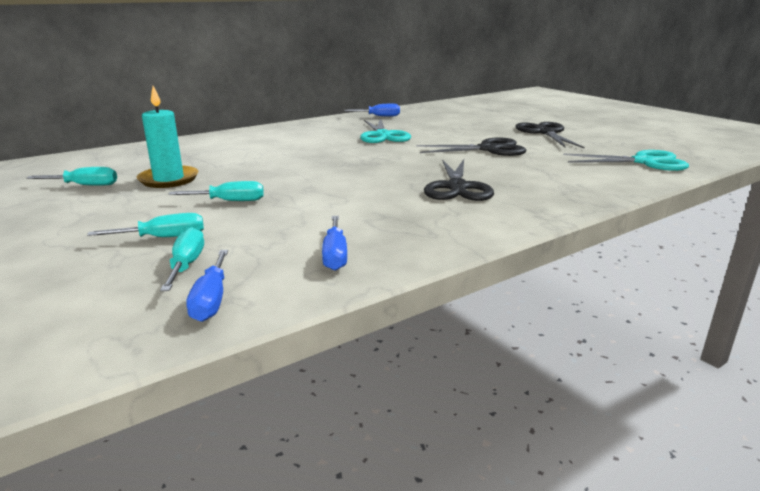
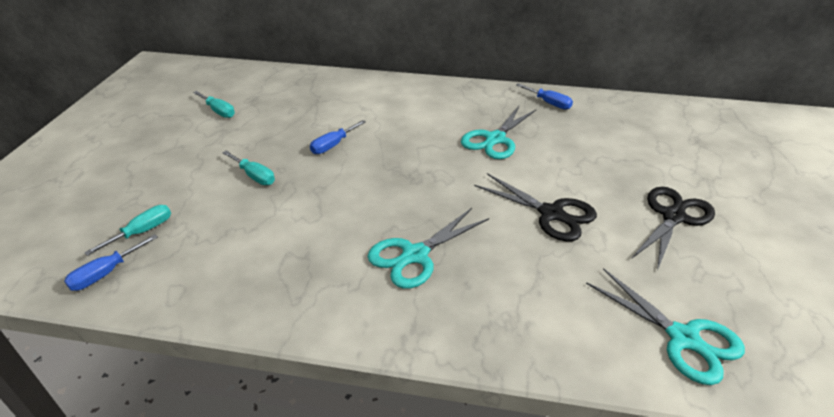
camera: 45 degrees right, 15 degrees up
(164, 238) = (172, 196): turquoise screwdriver -> none
(169, 179) = (264, 128): turquoise candle -> none
(335, 255) = (210, 279): blue screwdriver -> blue screwdriver (333, 145)
(457, 187) = (415, 255): black scissors -> turquoise scissors

